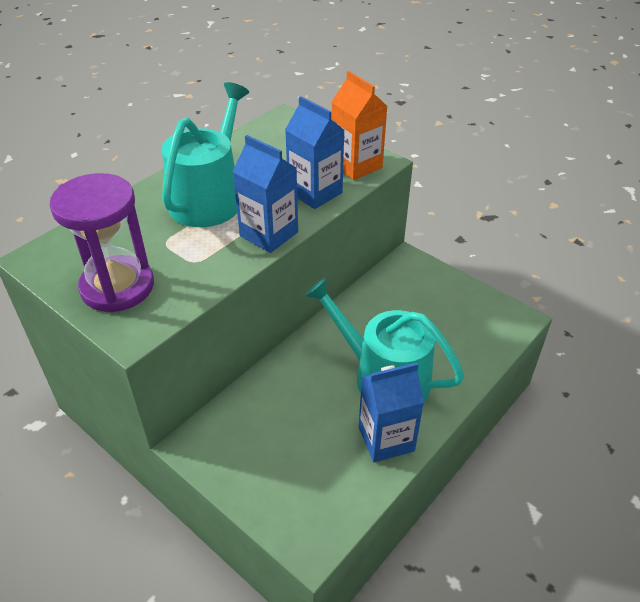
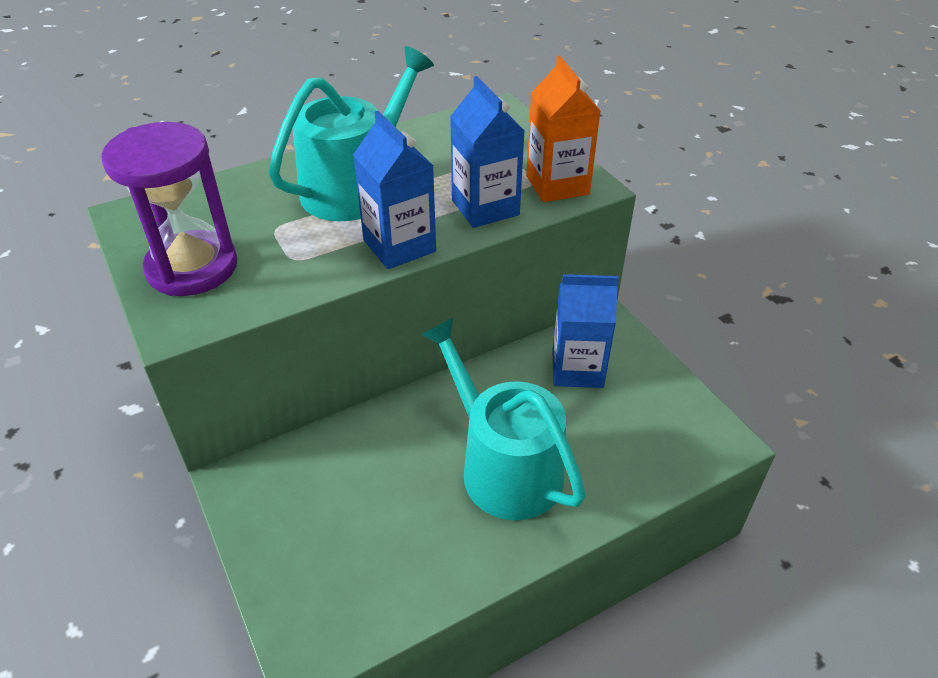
camera: 20 degrees right, 0 degrees up
(386, 439) = (466, 548): blue carton -> blue carton (577, 369)

